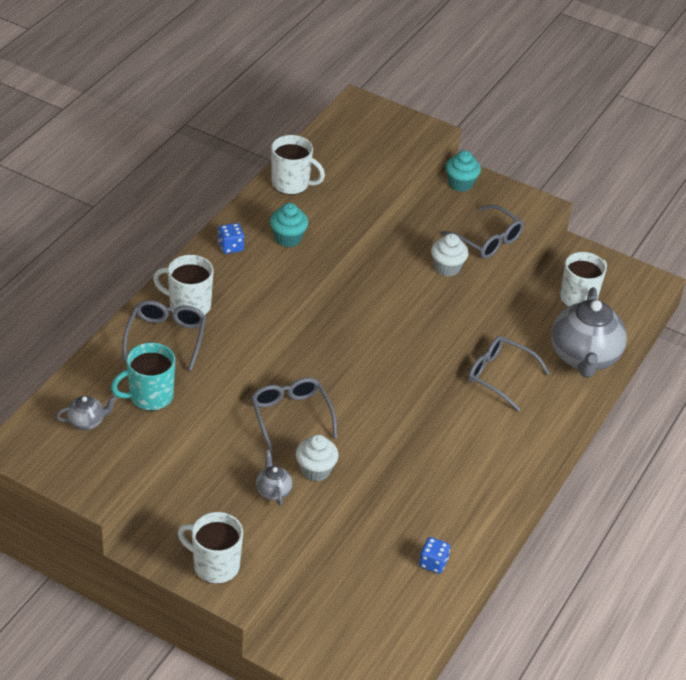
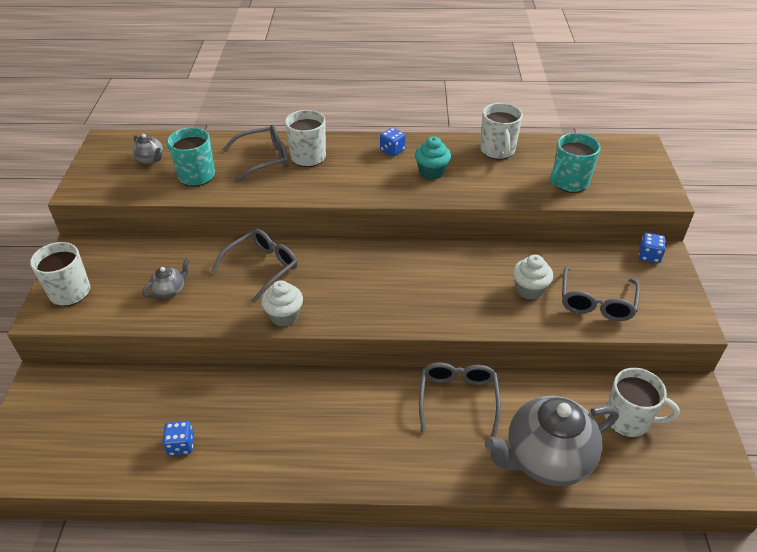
camera: 65 degrees right, 0 degrees up
(315, 470) = (208, 306): white cupcake -> white cupcake (284, 316)
(372, 169) = (569, 182): none -> turquoise mug
(460, 184) = (649, 256): turquoise cupcake -> blue dice

